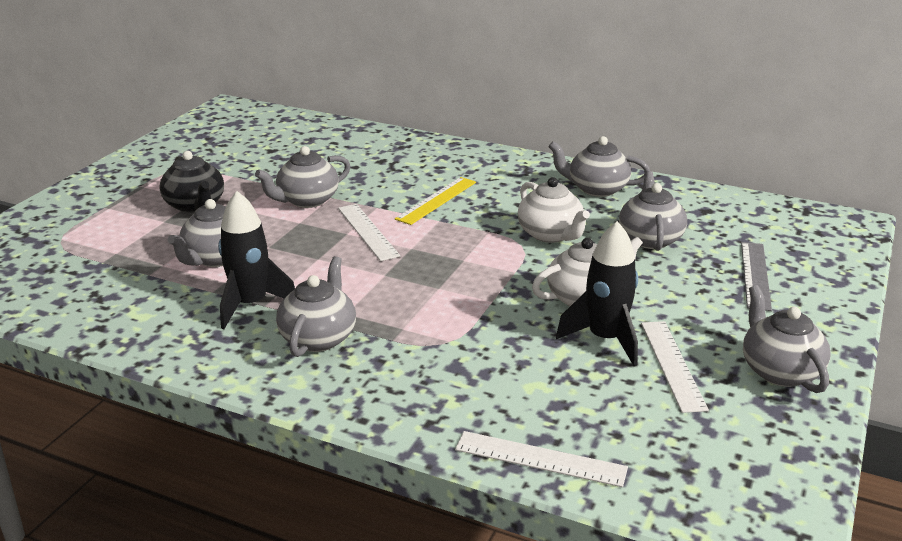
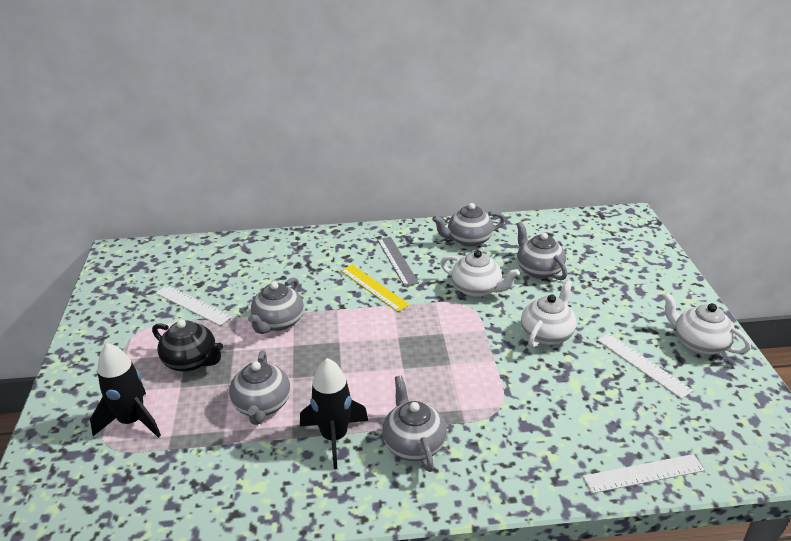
camera: 30 degrees left, 5 degrees up
(368, 231) = (353, 334): white ruler -> white ruler (193, 305)
(436, 200) = (373, 287): yellow ruler -> yellow ruler turned 45 degrees counterclockwise
(605, 339) = (589, 362): black rocket -> black rocket (132, 421)
(755, 275) = (621, 276): grey ruler -> grey ruler (397, 261)
(779, 371) = (698, 344): grey teapot -> white teapot

